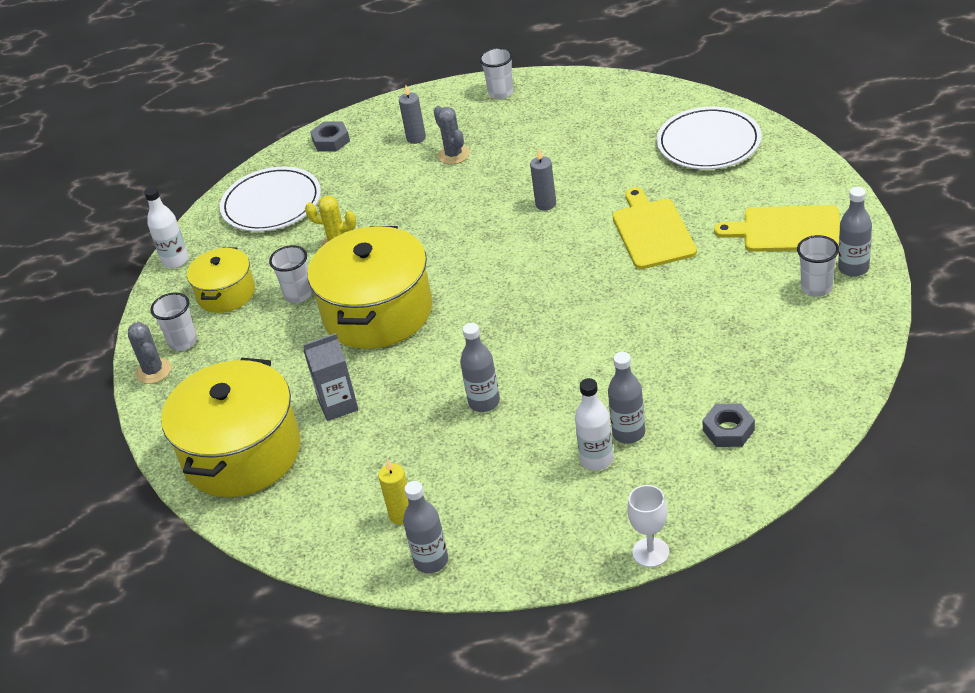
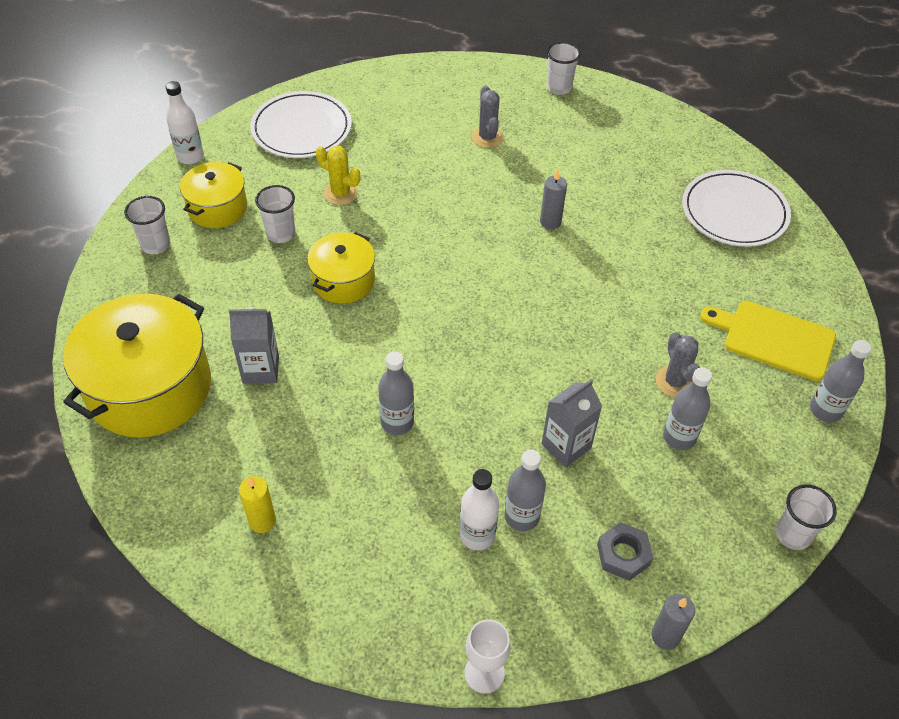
camera: 10 degrees right, 10 degrees up
(153, 371) = (115, 266): grey cactus -> grey cactus (674, 382)
(331, 141) = (383, 83): grey nut -> none
(378, 312) = (343, 281): yellow pot -> yellow pot, size x0.55
(416, 138) = (461, 107): grey candle -> grey candle (665, 636)
(431, 561) = (265, 588): grey bottle -> grey bottle (679, 437)
(642, 369) = (566, 446): none -> grey carton
(652, 231) = (640, 290): yellow cutting board -> none
(816, 288) = (779, 419): white cup -> white cup (792, 534)

